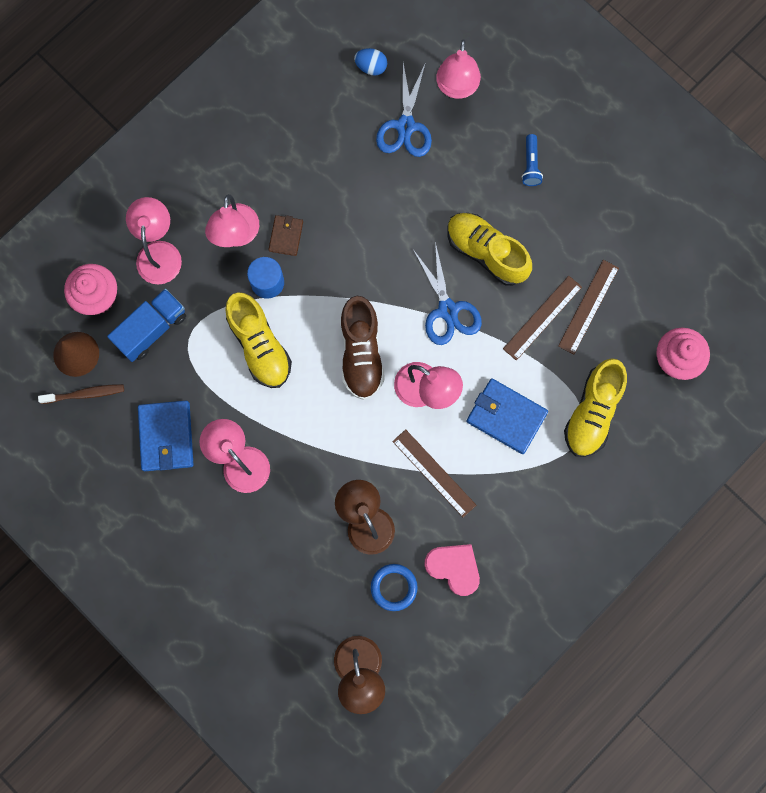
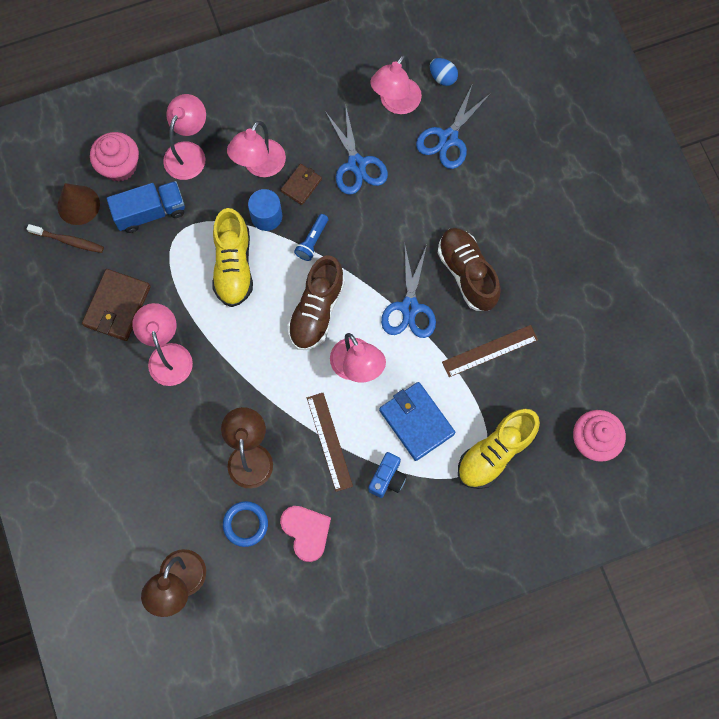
camera: 25 degrees right, 5 degrees down
(166, 436) = (117, 306): blue wallet -> brown wallet
(329, 191) = (356, 164): none -> blue scissors
(457, 88) = (508, 125): pink lamp -> pink lamp (395, 103)
(486, 252) = (467, 274): yellow shoe -> brown shoe
(505, 483) = (387, 478): none -> blue camera
(530, 165) = (542, 216): blue flashlight -> blue flashlight (312, 241)
(588, 307) = (535, 359): brown ruler -> none

